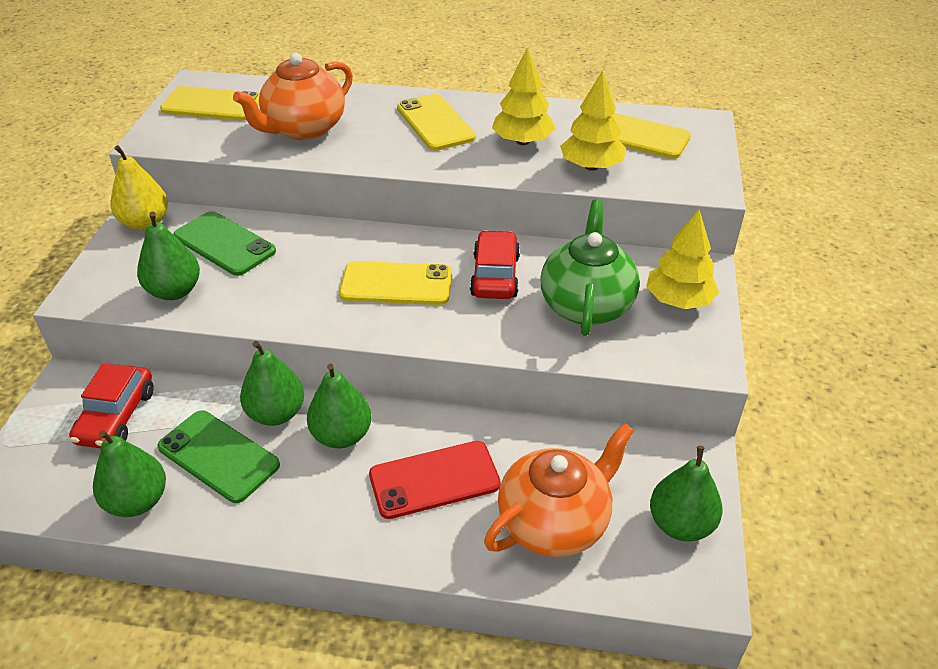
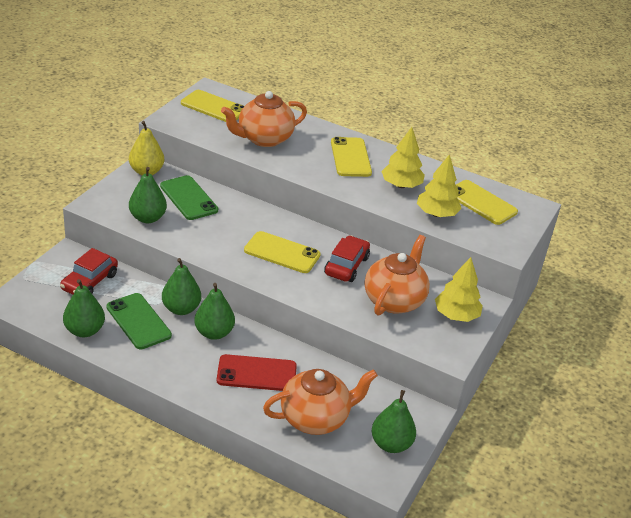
camera: 15 degrees right, 5 degrees down
(586, 305) = (394, 300): green teapot -> orange teapot

